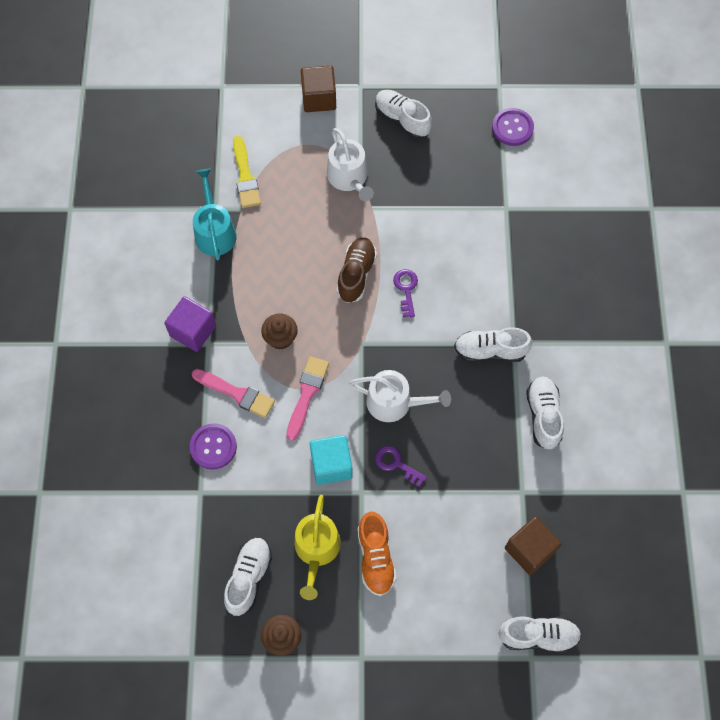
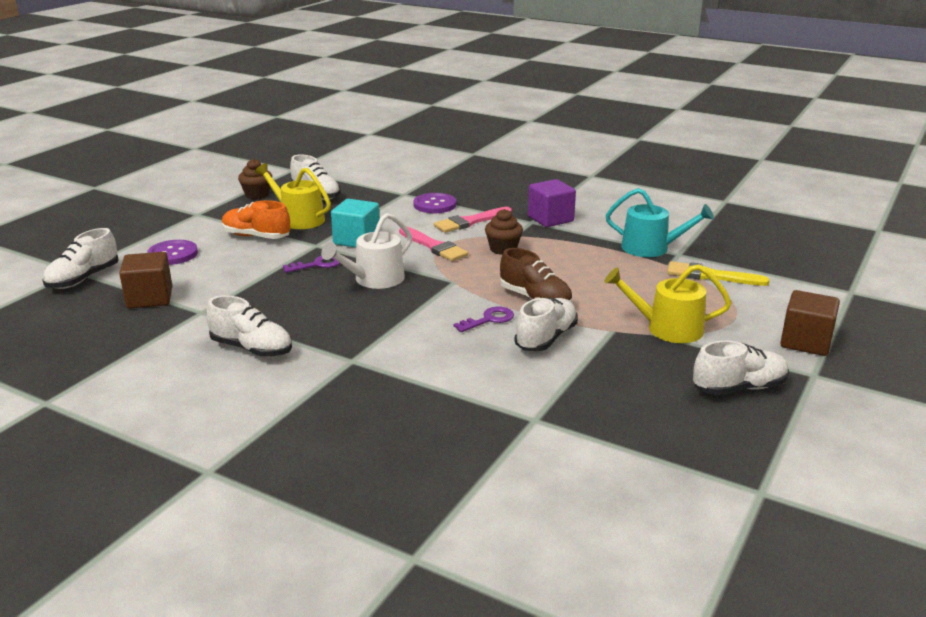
camera: 120 degrees right, 40 degrees down
(349, 178) = (667, 328): white watering can -> yellow watering can
(406, 289) = (489, 320): purple key -> purple key turned 60 degrees counterclockwise
(490, 351) = (361, 343): white shoe -> white shoe (546, 338)
(512, 128) = (670, 475): purple button -> purple button (173, 254)

